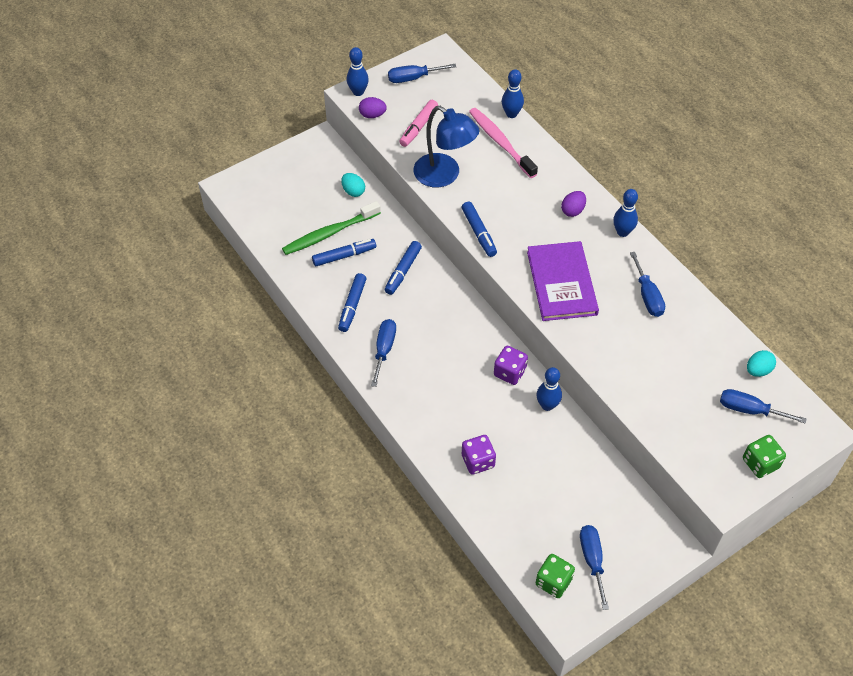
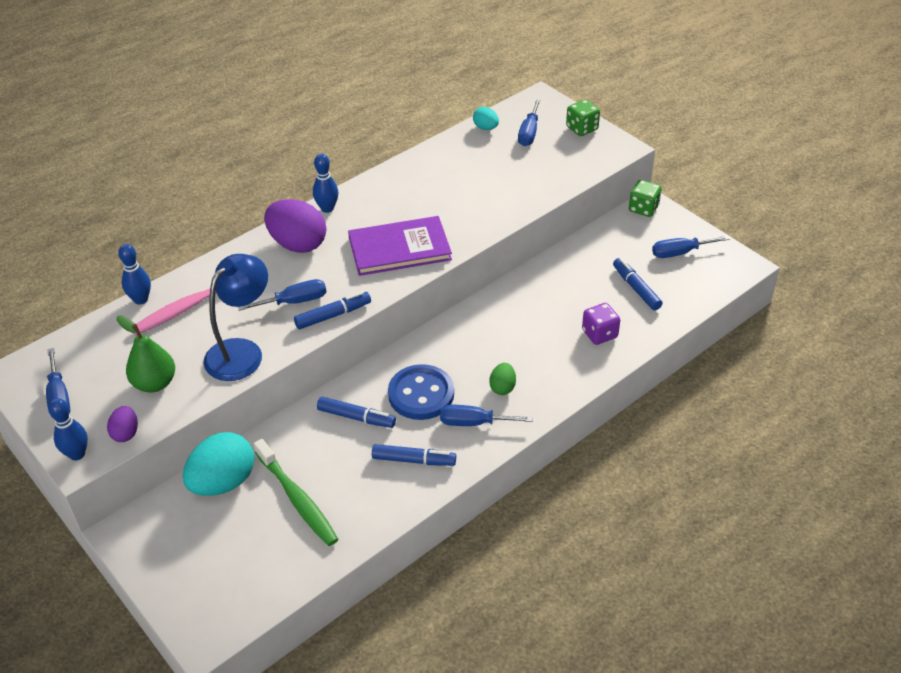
camera: 95 degrees left, 10 degrees down
(344, 256) = (335, 478): blue marker -> blue marker (636, 288)
(353, 191) = (223, 482): turquoise egg -> turquoise egg, size x2.01
(418, 127) = (154, 383): pink marker -> green pear
(420, 374) = (502, 387): none -> green egg
(421, 315) = (421, 394): none -> blue button
(509, 372) = (487, 317): purple dice -> none
(547, 405) = (522, 288): blue bowling pin -> none
(553, 582) = (710, 276): green dice -> green dice (643, 208)
(572, 210) = (298, 244): purple egg -> purple egg, size x2.01
(647, 296) = (410, 191): blue screwdriver -> blue screwdriver (294, 301)

